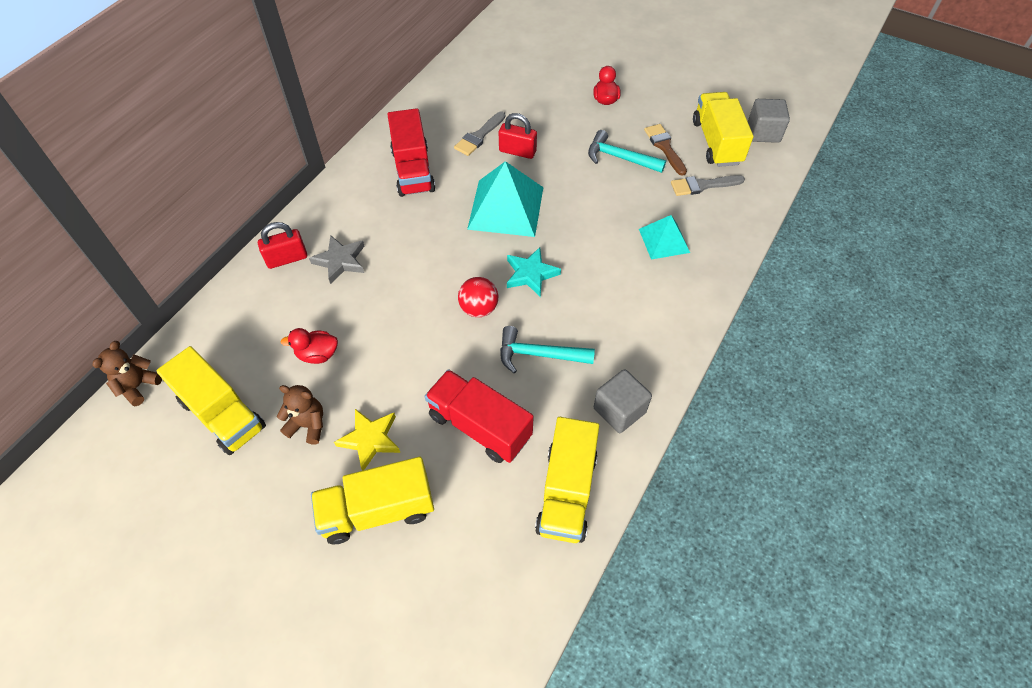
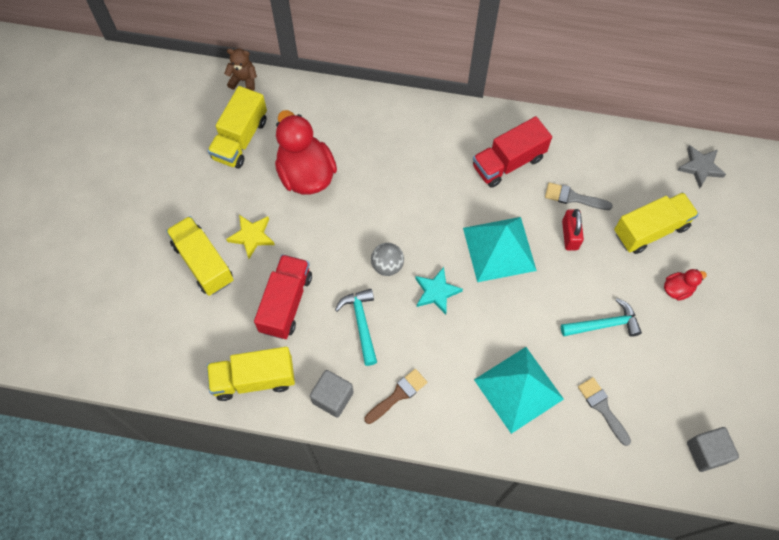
camera: 70 degrees right, 10 degrees up
(287, 258) = (380, 115): red padlock -> none
(308, 425) = (249, 193): brown teddy bear -> none
(317, 354) = (306, 174): red duck -> red duck, size x2.18
(340, 261) = (393, 151): grey star -> grey star (700, 167)
(479, 308) = (387, 265): red ball -> grey ball
(620, 158) = (604, 324): turquoise hammer -> turquoise hammer turned 75 degrees clockwise
(664, 147) = (638, 361): brown brush -> brown brush (398, 395)
(664, 240) = (518, 389): turquoise pyramid -> turquoise pyramid, size x1.71
(716, 142) = (668, 408): yellow truck -> yellow truck (650, 230)

